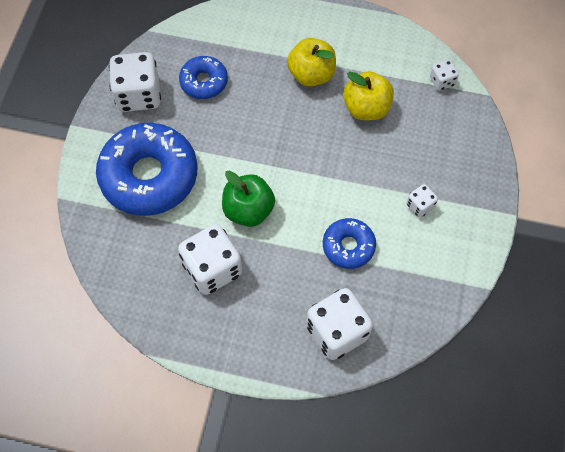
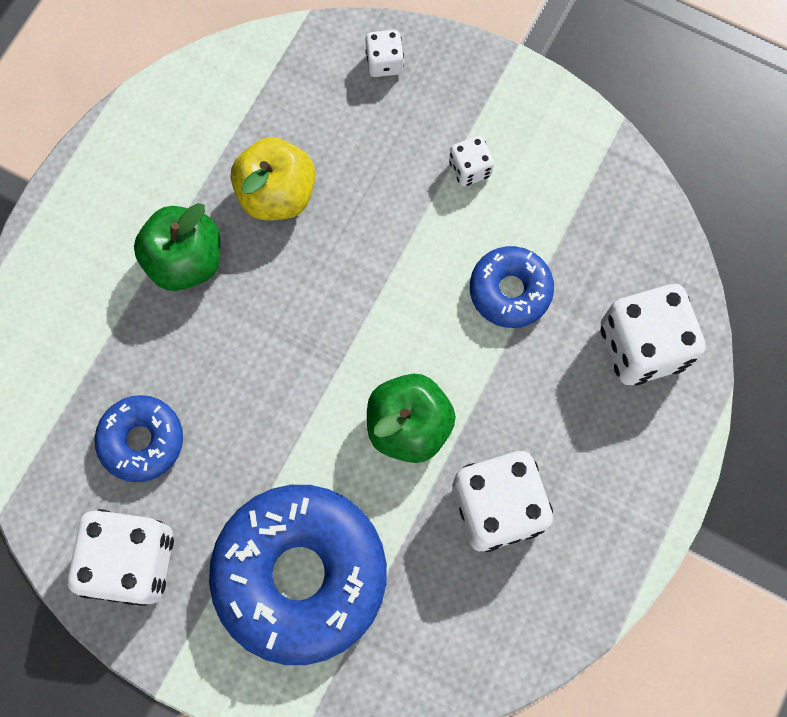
camera: 75 degrees left, 10 degrees up
(311, 74) = (185, 260): yellow apple -> green apple
(442, 81) = (263, 68): white dice -> white dice (384, 63)

